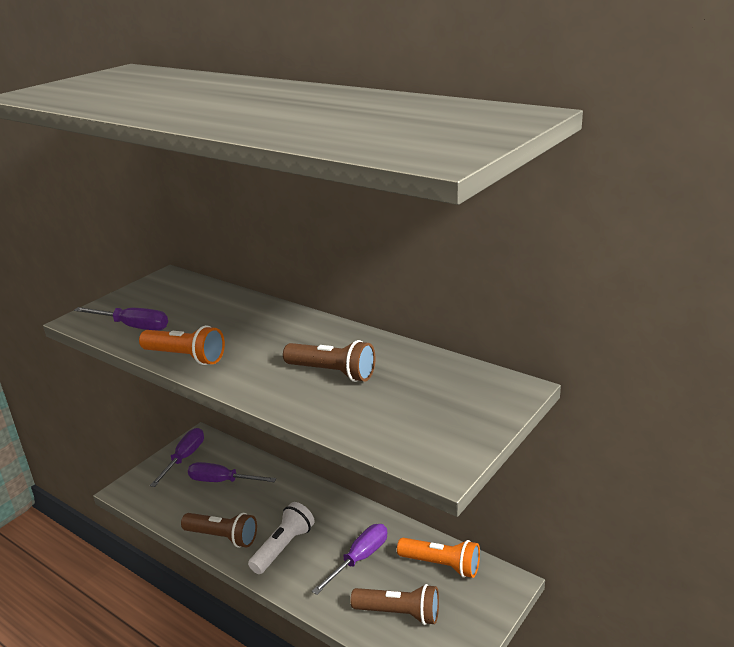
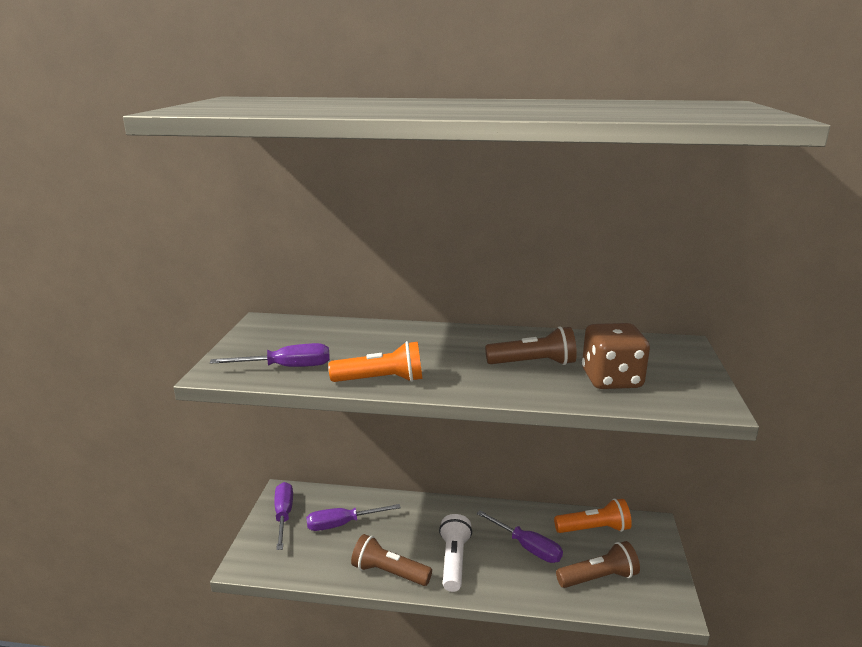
camera: 30 degrees left, 5 degrees down
(222, 537) = (389, 572): brown flashlight -> brown flashlight turned 150 degrees counterclockwise
(359, 559) = (527, 547): purple screwdriver -> purple screwdriver turned 120 degrees clockwise
(381, 409) = (611, 379): none -> brown dice

